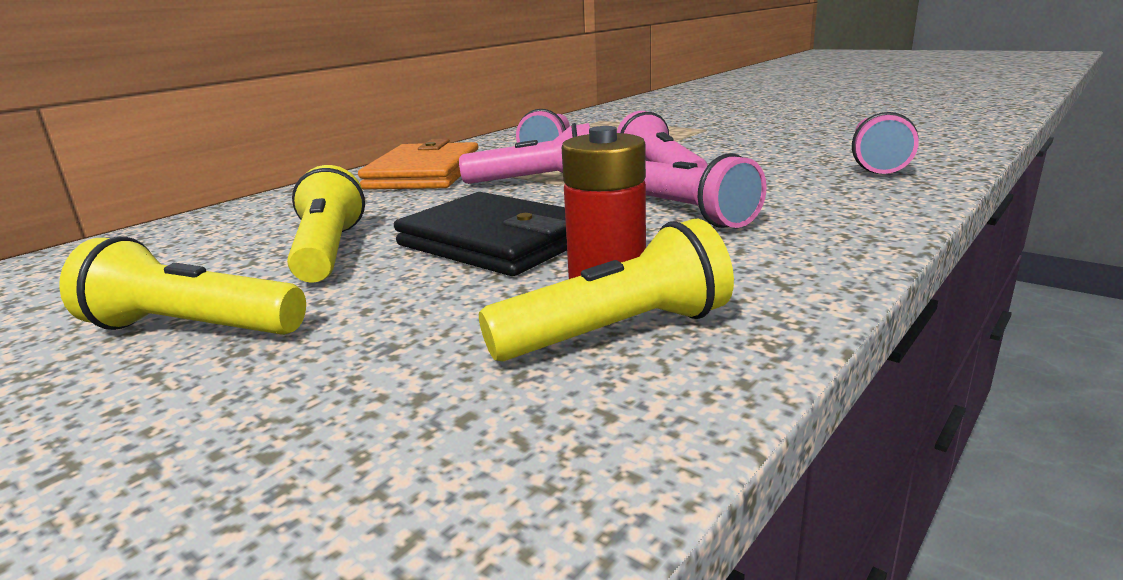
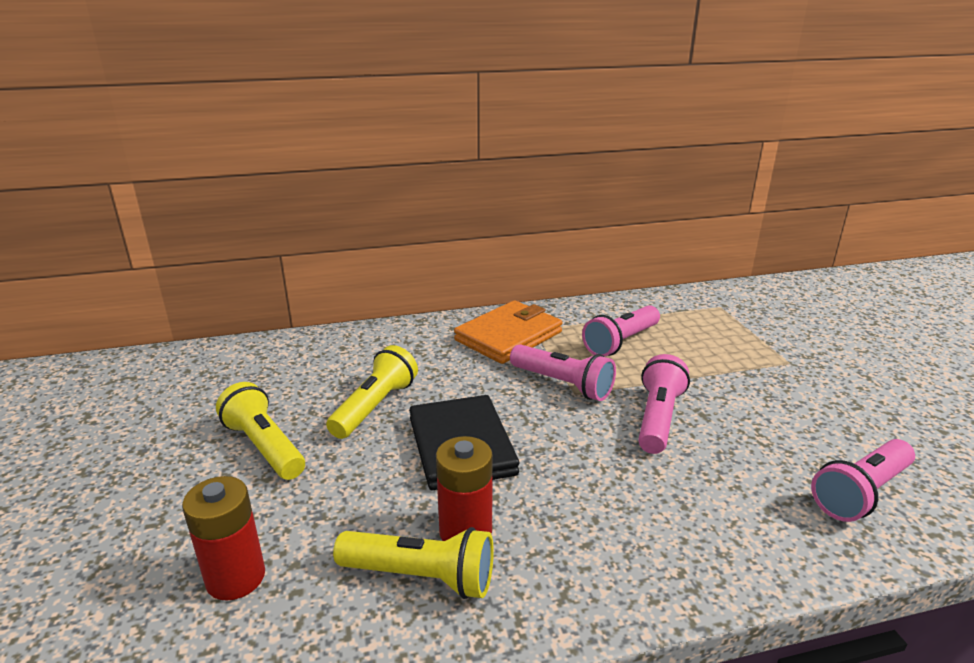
camera: 35 degrees right, 5 degrees up
(336, 449) = (236, 577): none -> red battery
(690, 213) = (611, 481): pink flashlight -> none

